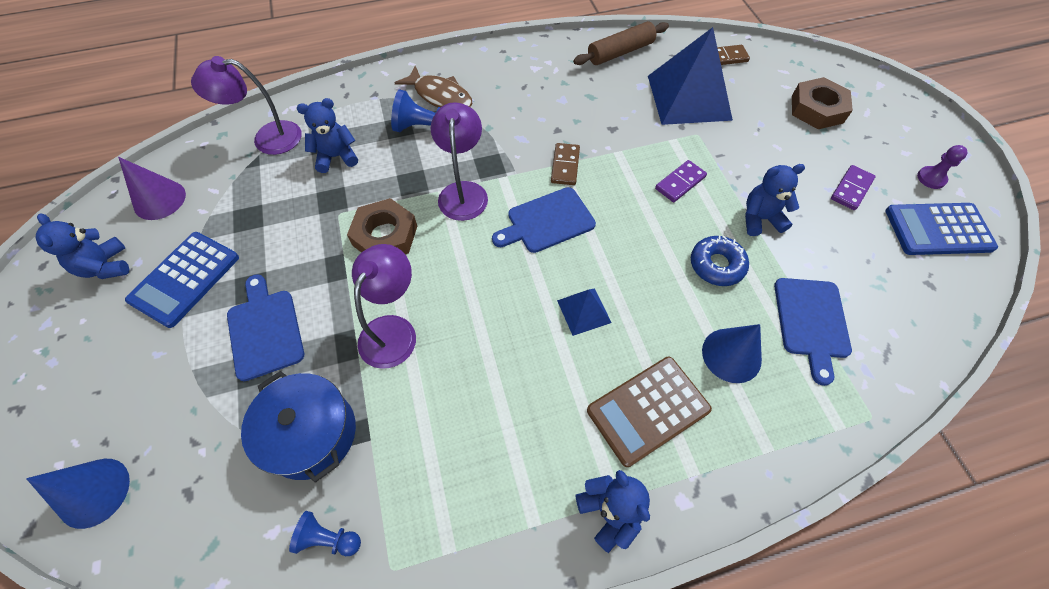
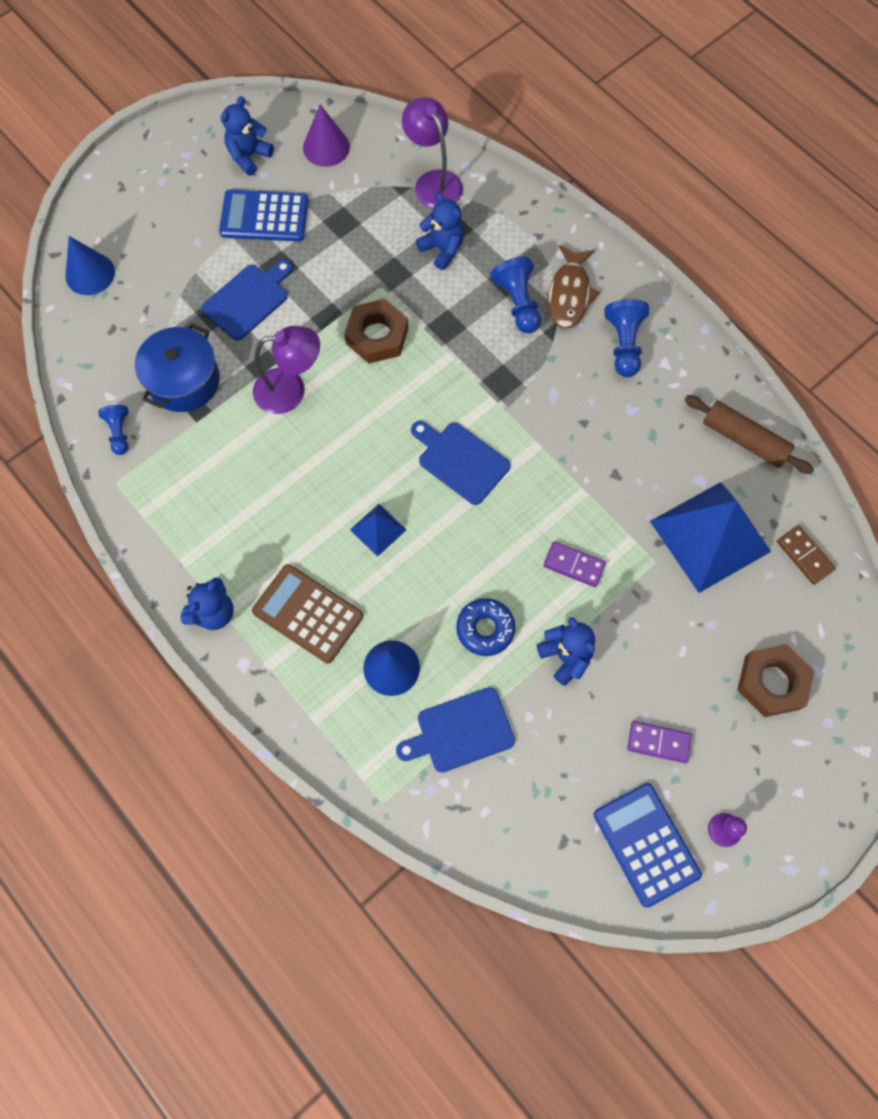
camera: 65 degrees right, 10 degrees up
(463, 192) = (458, 374): purple lamp -> none
(505, 83) = (624, 345): none -> blue pawn
(565, 166) = (538, 449): brown domino -> none

